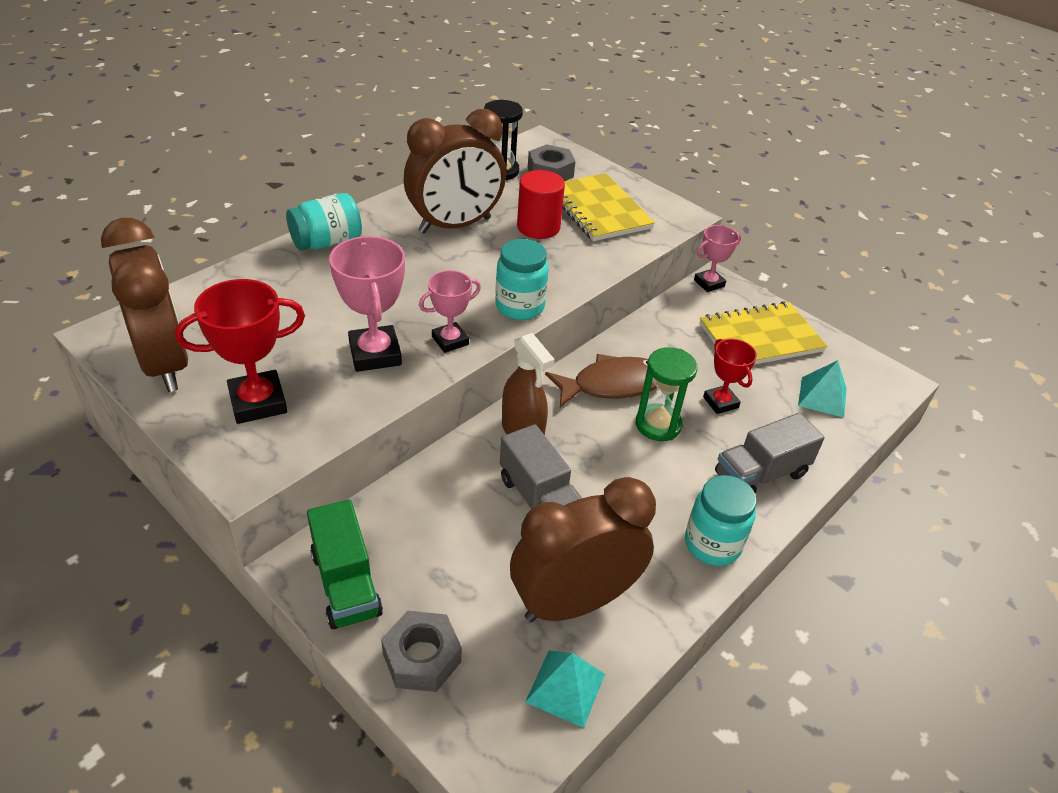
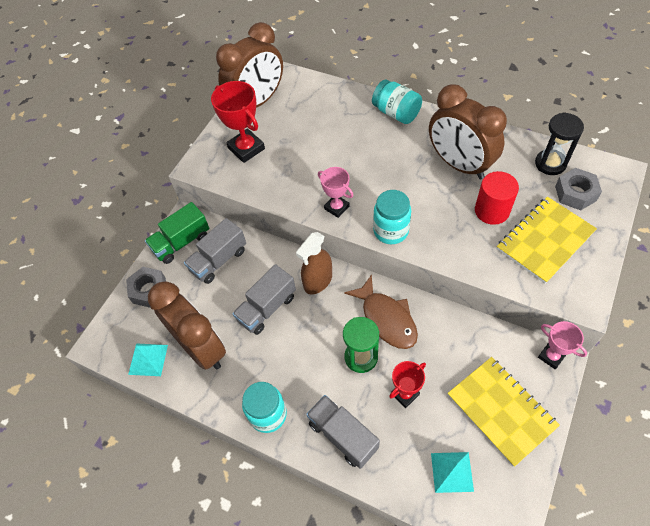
camera: 80 degrees right, 15 degrees up
(375, 354) = (306, 178): pink trophy -> none
(417, 538) = (218, 260): none -> grey truck

